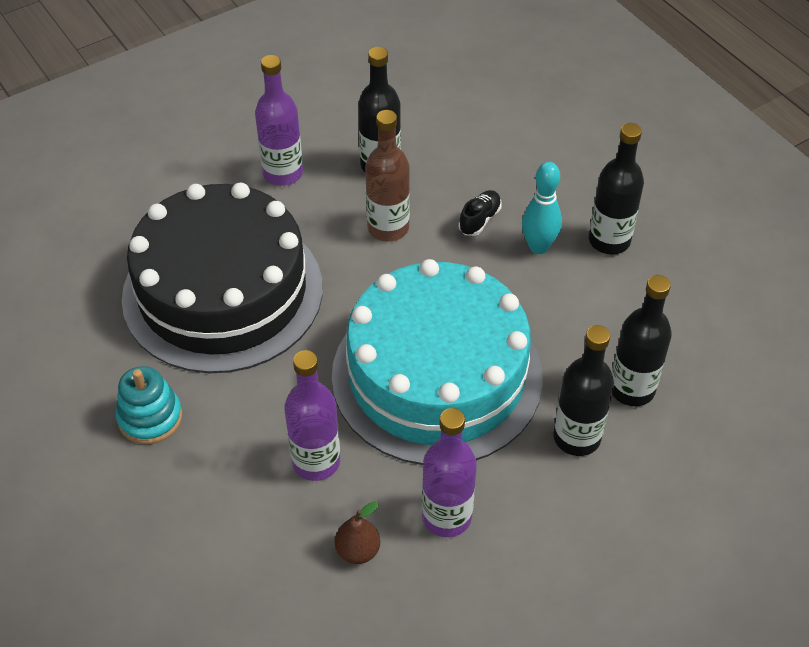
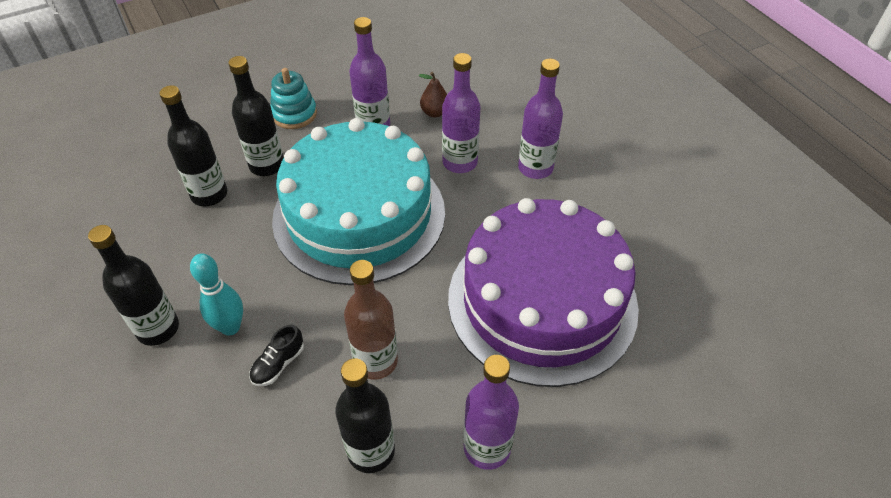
camera: 175 degrees left, 0 degrees up
(150, 418) = (587, 199): turquoise stacking toy -> turquoise stacking toy (294, 114)
(212, 460) = (535, 168): none -> purple bottle
(223, 292) = (542, 301): black cake -> purple cake

